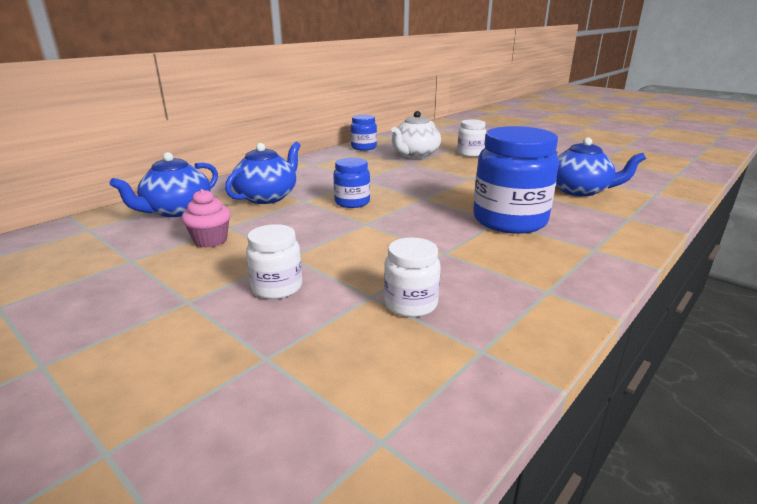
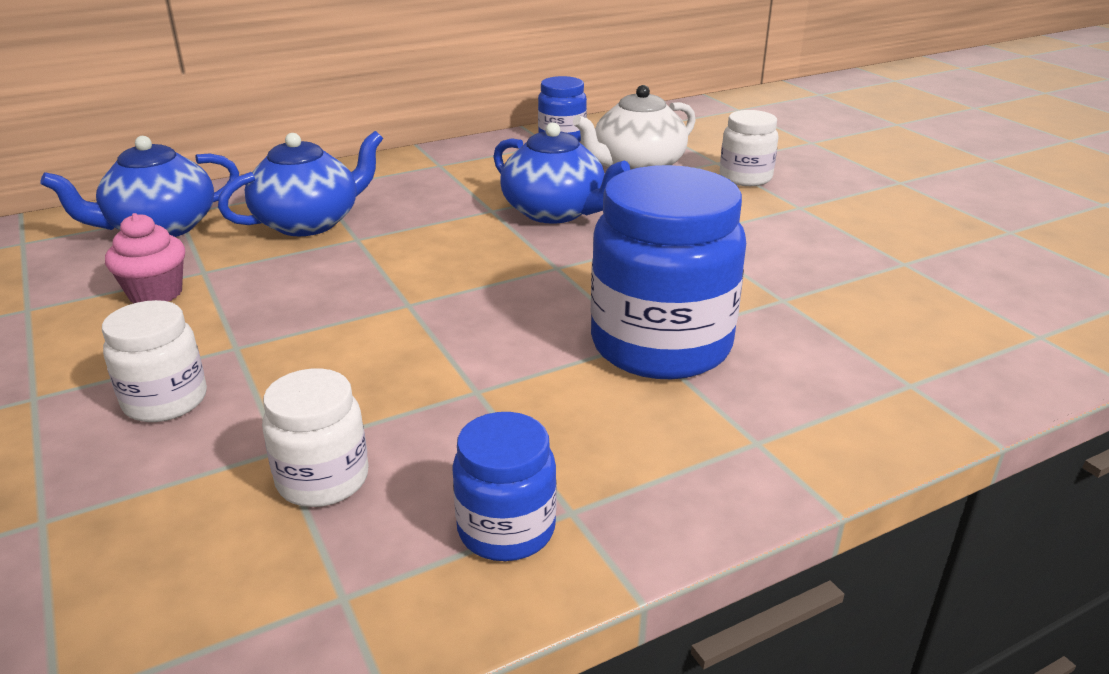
camera: 20 degrees right, 5 degrees up
(352, 202) = (428, 256): blue jar -> blue jar (506, 530)
(579, 190) = (876, 300): blue teapot -> blue teapot (555, 212)

